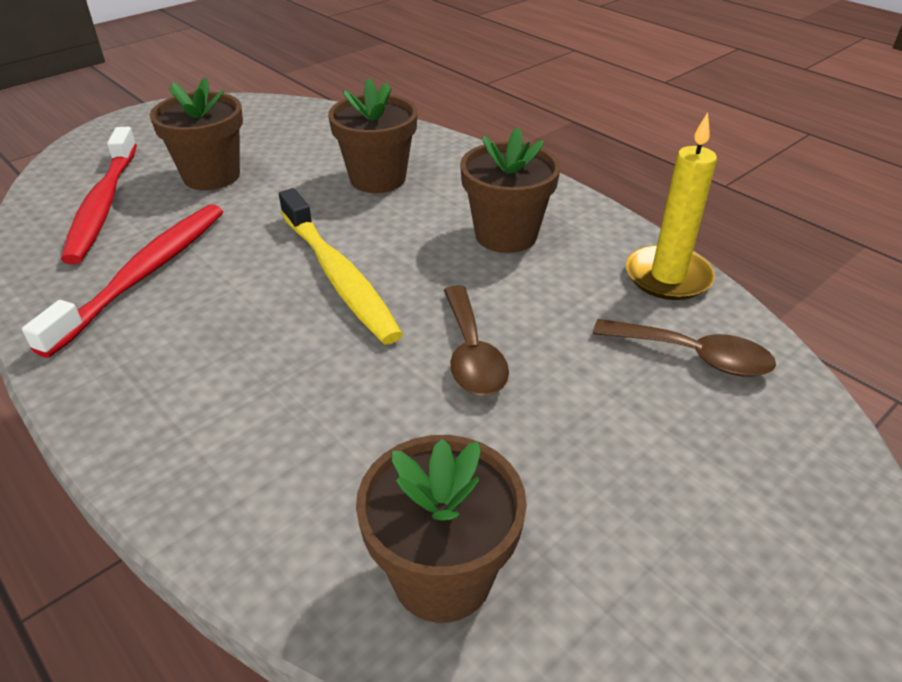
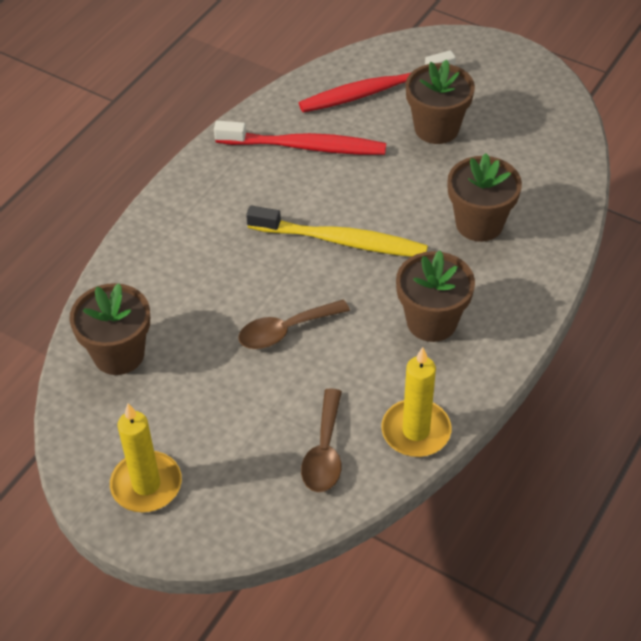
camera: 75 degrees right, 10 degrees up
(338, 276) = (341, 241): yellow toothbrush -> yellow toothbrush turned 120 degrees counterclockwise
(750, 580) = (146, 484): none -> yellow candle

